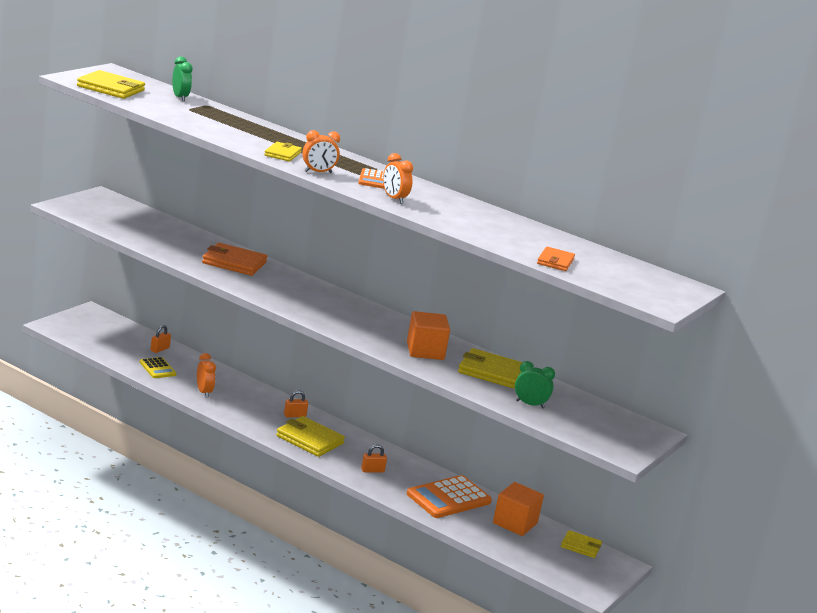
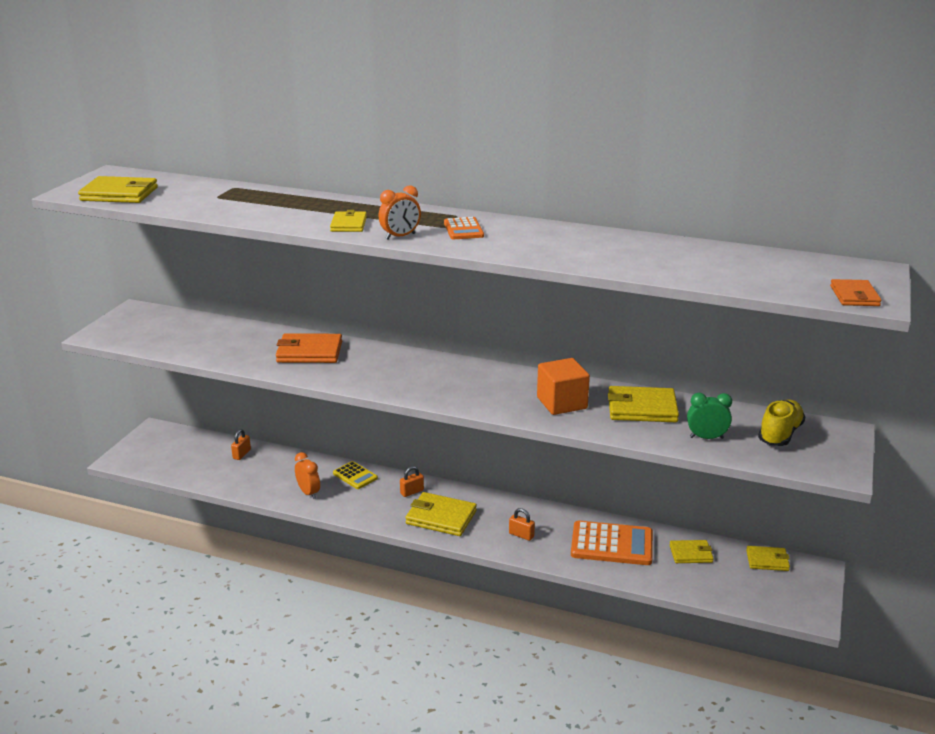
camera: 10 degrees left, 5 degrees up
(157, 368) = (249, 478): yellow calculator -> yellow calculator (355, 476)
(180, 97) = (200, 186): green clock -> none
(372, 470) = (521, 535): orange padlock -> orange padlock turned 60 degrees clockwise
(394, 199) = (501, 247): orange clock -> none
(448, 498) = (611, 544): orange calculator -> orange calculator turned 120 degrees counterclockwise
(515, 523) = (691, 554): orange cube -> yellow wallet
(555, 261) = (723, 278): orange wallet -> orange wallet (854, 296)
(596, 419) = (780, 434): none -> yellow shoe

